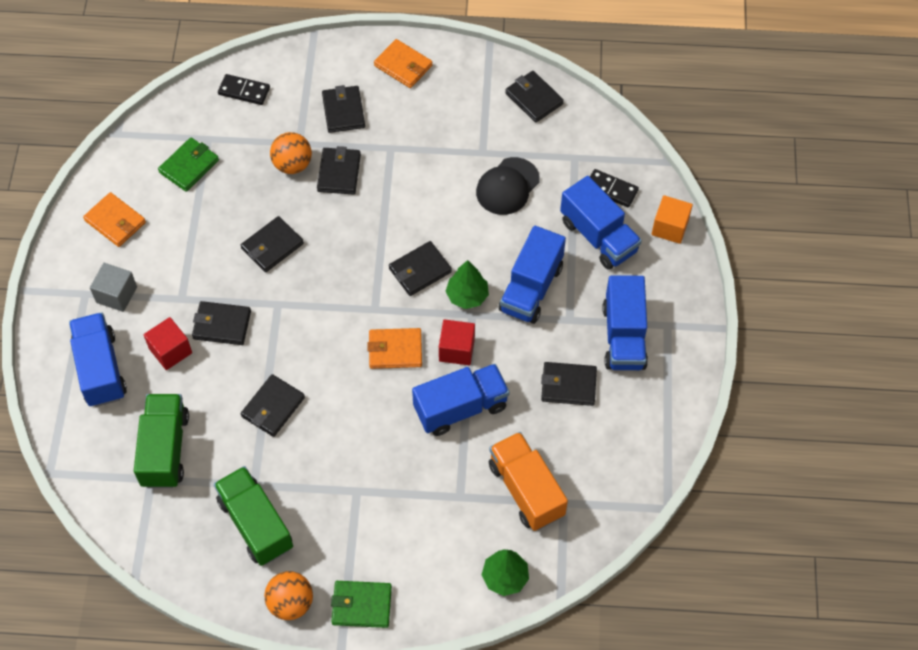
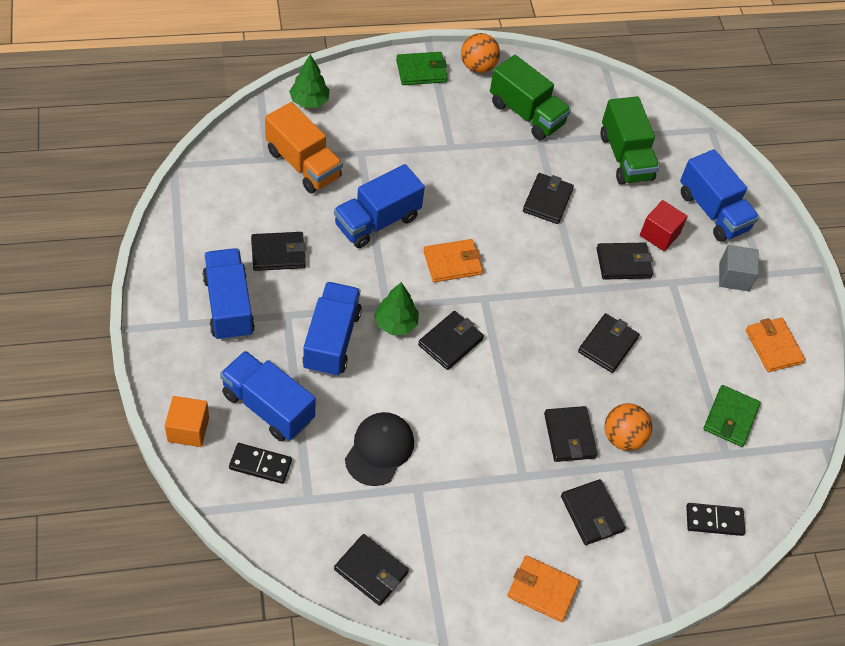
camera: 160 degrees right, 5 degrees down
(115, 221) = (773, 346): orange wallet -> orange wallet turned 45 degrees clockwise
(456, 349) = (393, 271): red cube -> none

